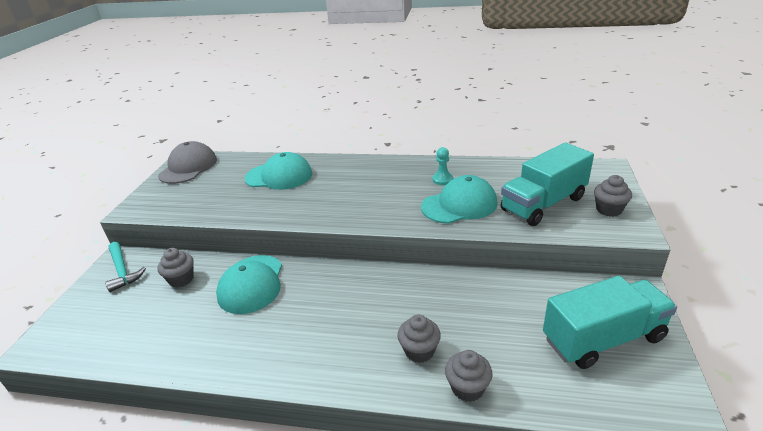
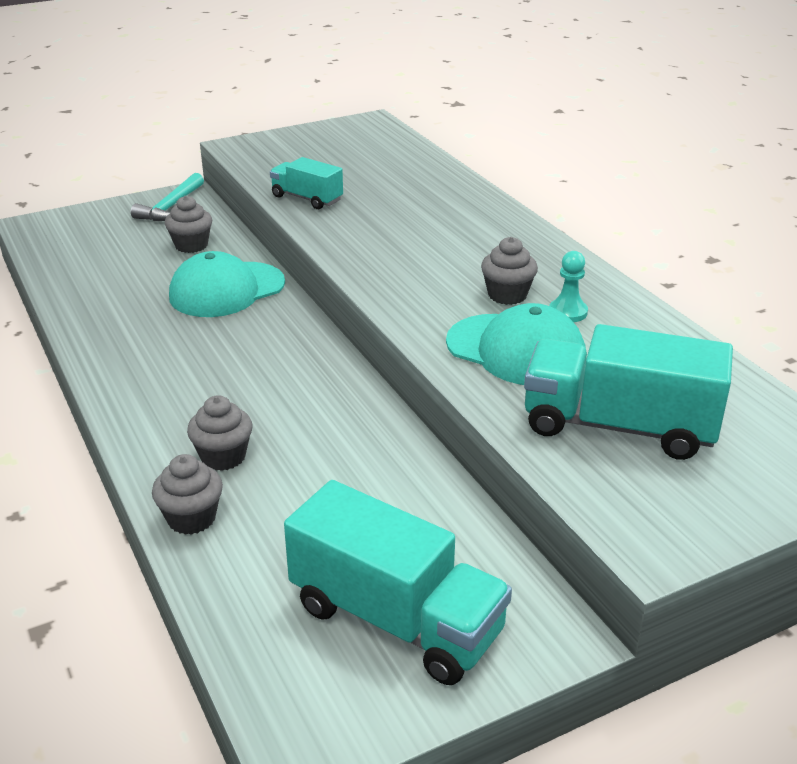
camera: 50 degrees right, 0 degrees up
(188, 167) = (355, 132): grey cap -> none
(234, 209) = (307, 198): none -> turquoise truck
(279, 176) = (411, 193): turquoise cap -> none
(609, 209) = (690, 501): grey cupcake -> grey cupcake (507, 295)

